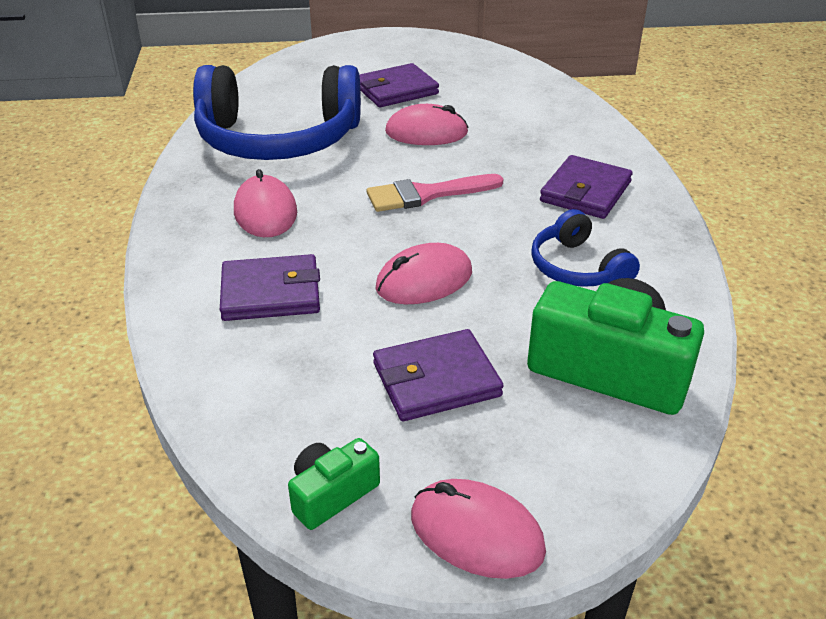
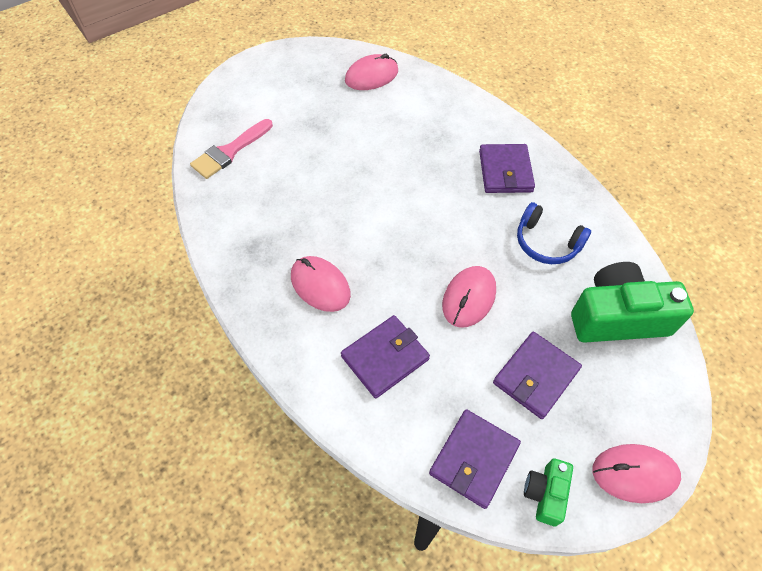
camera: 30 degrees left, 20 degrees up
(278, 139) = (268, 207): blue headphones -> none
(396, 90) = (312, 119): purple wallet -> purple wallet (474, 459)
(426, 132) = (366, 156): pink mouse -> pink mouse (371, 76)
(426, 194) = (412, 218): pink brush -> pink brush (230, 151)

